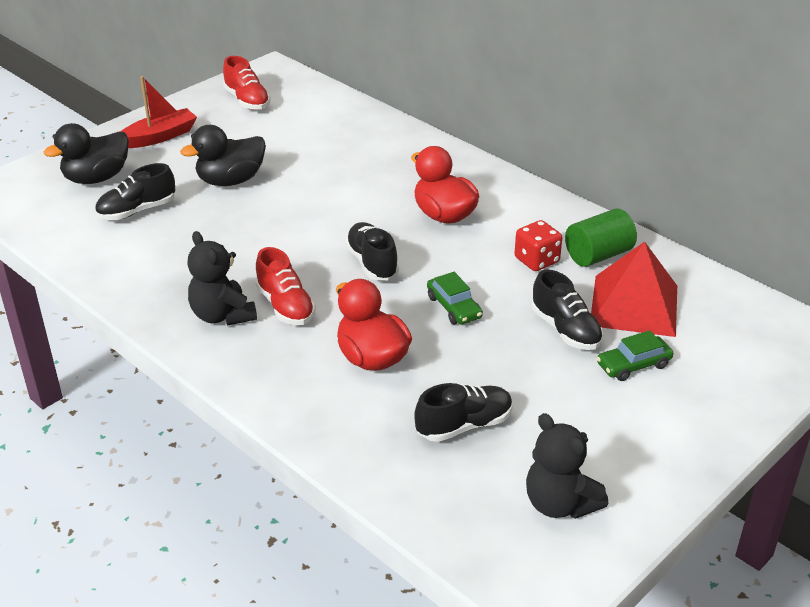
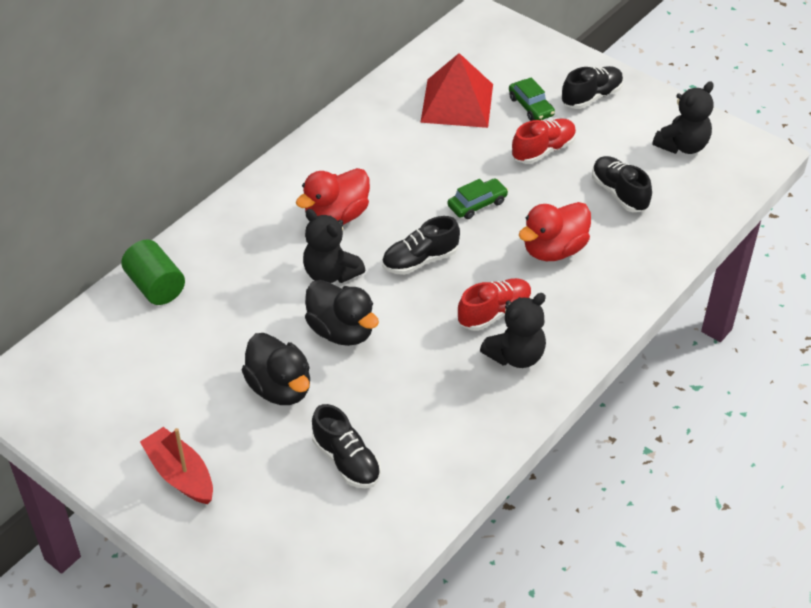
camera: 95 degrees left, 10 degrees up
(96, 178) = (279, 517): black duck -> black duck (341, 331)
(247, 100) = (91, 402): red shoe -> red shoe (543, 150)
(364, 210) = (331, 273): none -> black teddy bear
(536, 260) = (402, 156): red dice -> none
(565, 330) = (495, 140): black shoe -> black shoe (591, 97)
(598, 255) = (390, 120): green cylinder -> green cylinder (156, 286)

